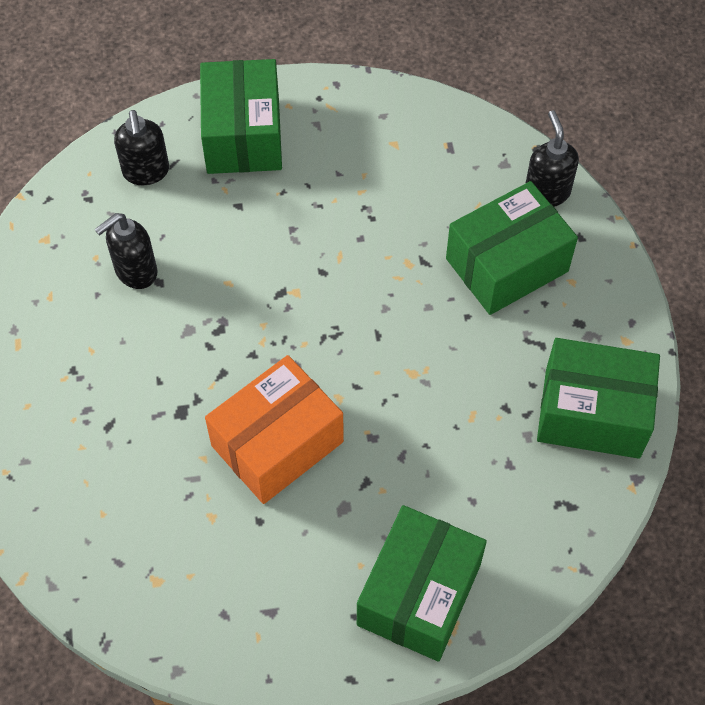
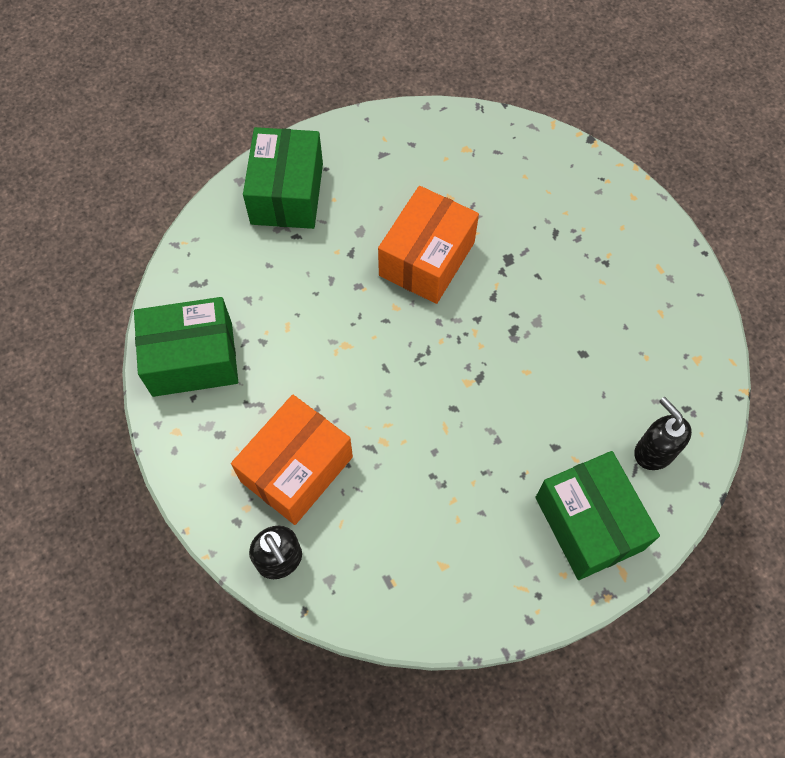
camera: 160 degrees right, 5 degrees up
(135, 272) = (606, 355): black soap dispenser -> none
(507, 265) = (296, 469): green box -> orange box

